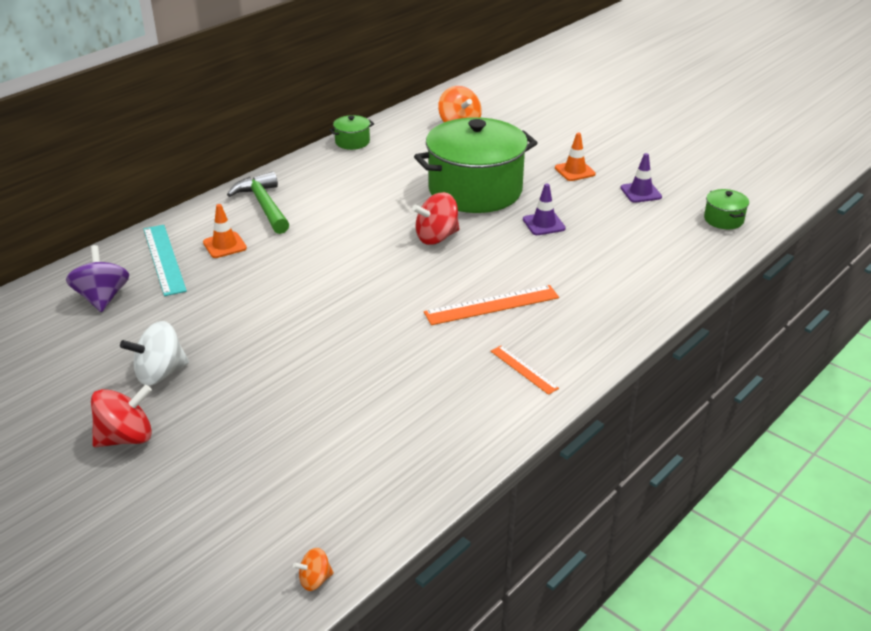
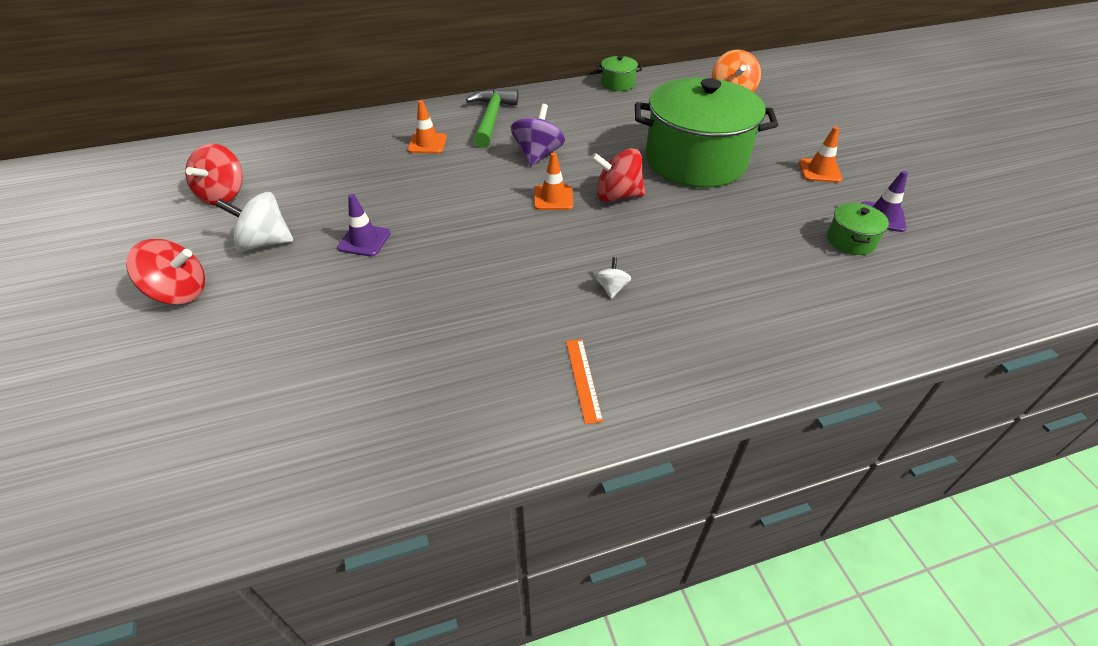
camera: 30 degrees right, 10 degrees up
(66, 351) = (224, 195): none -> red spinning top
(102, 298) = (295, 158): purple spinning top -> purple spinning top (537, 155)
(164, 259) = (371, 140): turquoise ruler -> none
(315, 580) = (156, 538): orange spinning top -> none
(385, 255) = (553, 198): none -> orange traffic cone
(492, 305) = (611, 288): orange ruler -> white spinning top
(543, 224) = (740, 217): purple traffic cone -> purple traffic cone (364, 240)
(723, 219) = (971, 283): green pot -> green pot (850, 240)

